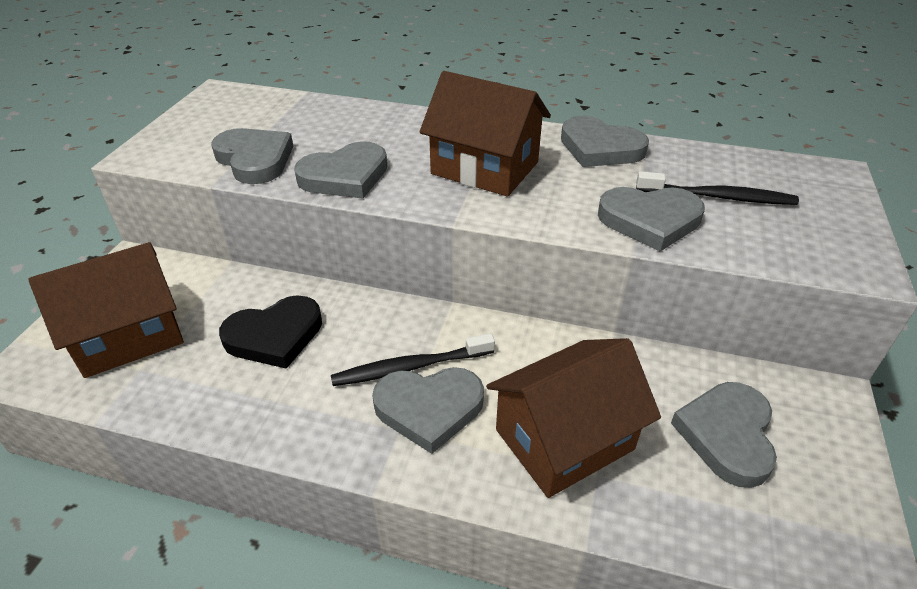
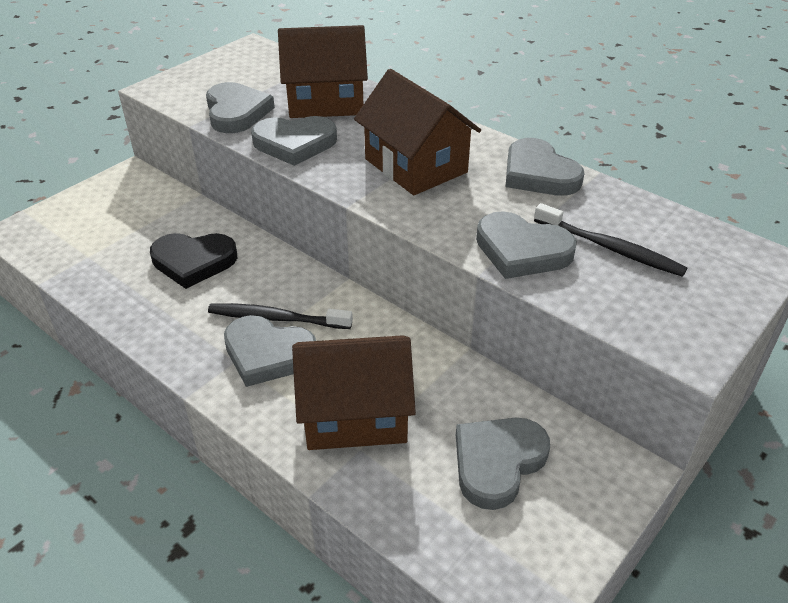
camera: 25 degrees right, 0 degrees up
(128, 335) = (95, 229): brown house -> brown house (325, 101)

